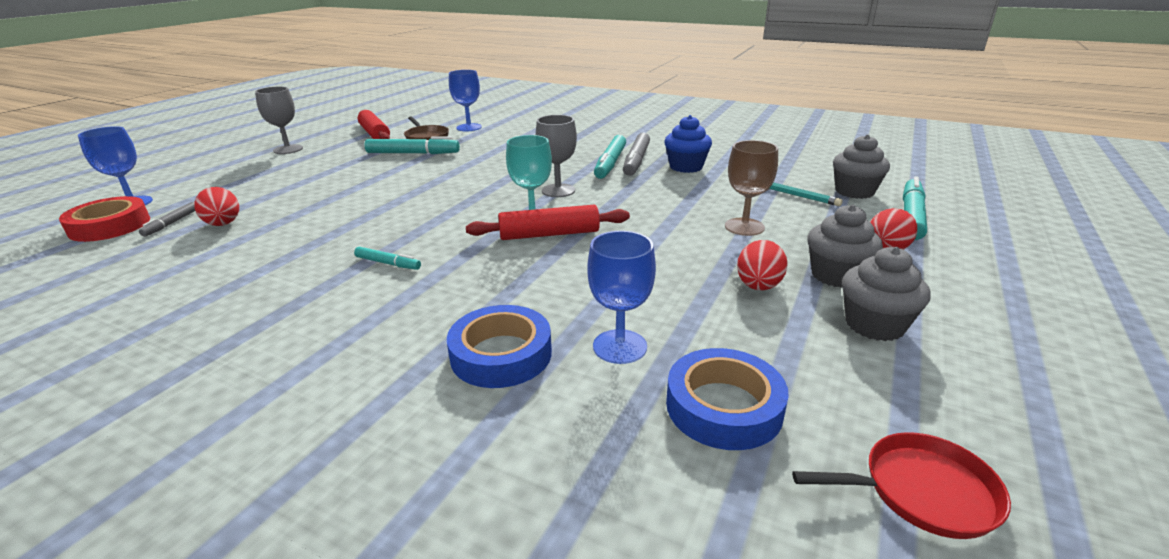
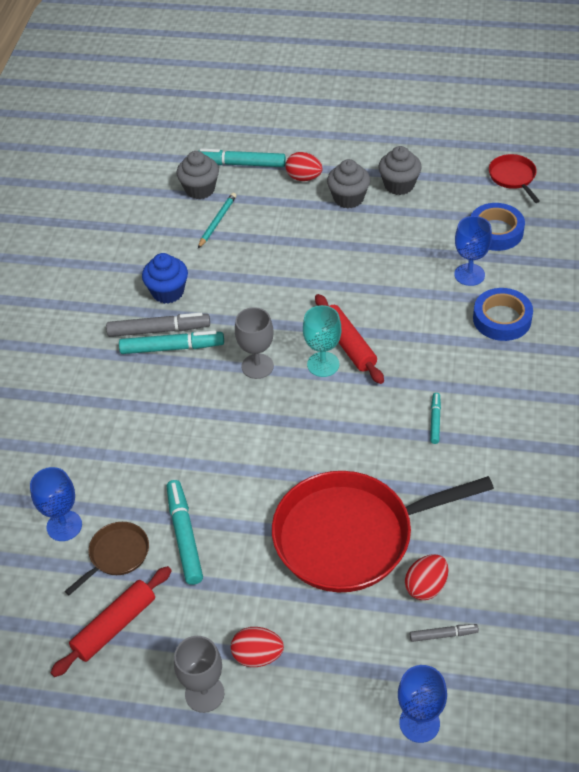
camera: 105 degrees left, 20 degrees up
(110, 226) = (471, 688): red tape -> none
(322, 203) = (351, 536): none -> red pan
(744, 227) = (292, 242): brown goblet -> none
(758, 286) = (378, 229): red egg -> red egg (257, 656)

